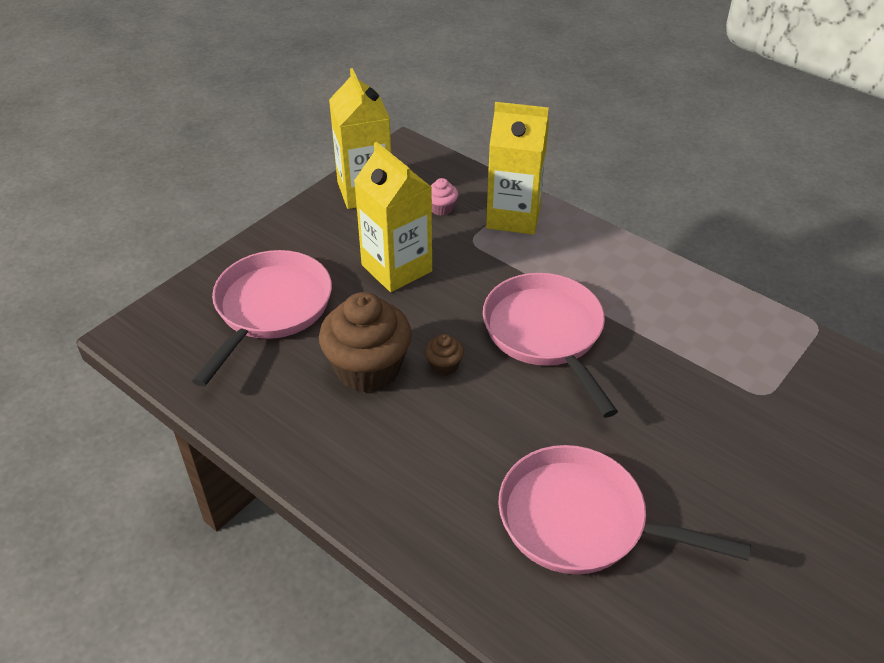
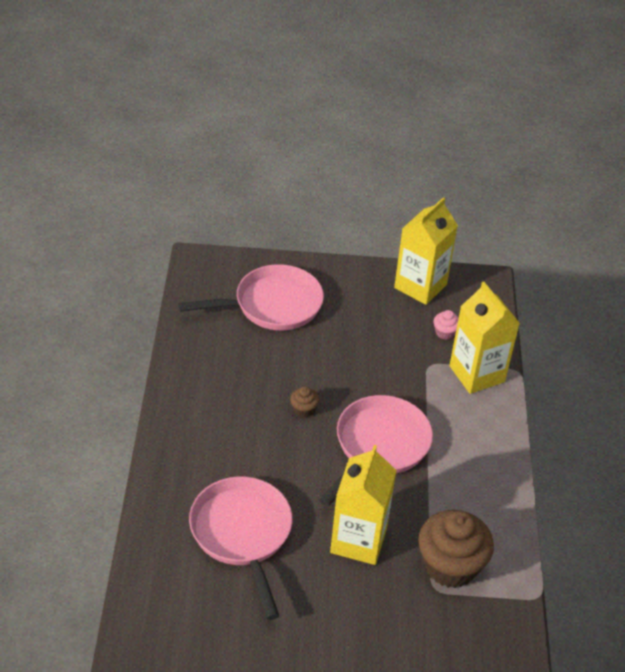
camera: 50 degrees right, 0 degrees up
(368, 369) = (268, 376): brown cupcake -> brown cupcake (450, 566)
(396, 268) = (364, 342): yellow carton -> yellow carton (358, 540)

